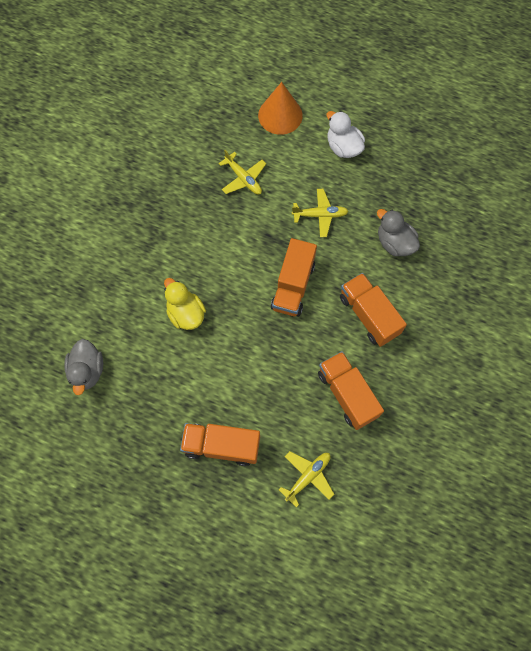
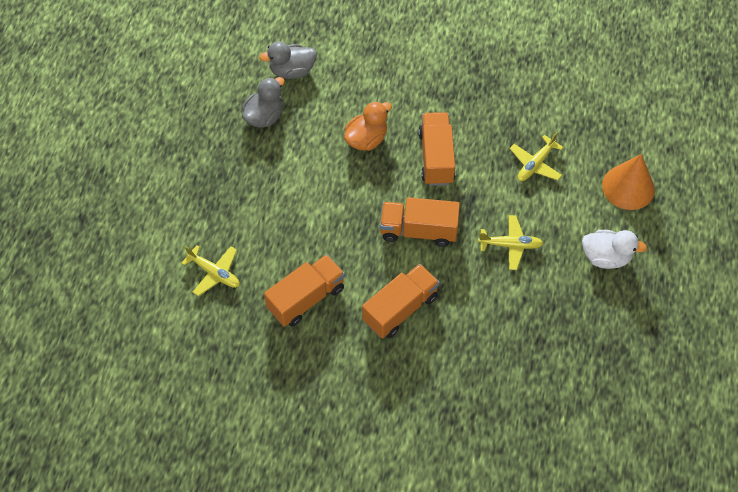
camera: 80 degrees right, 10 degrees down
(186, 313) = (366, 139): yellow duck -> orange duck
(222, 446) = (235, 193): orange truck -> orange truck (436, 157)
(320, 215) = (510, 245): yellow plane -> yellow plane turned 75 degrees counterclockwise
(343, 147) = (606, 257): white duck -> white duck turned 60 degrees clockwise
(394, 243) = (495, 325): grey duck -> grey duck (264, 116)

